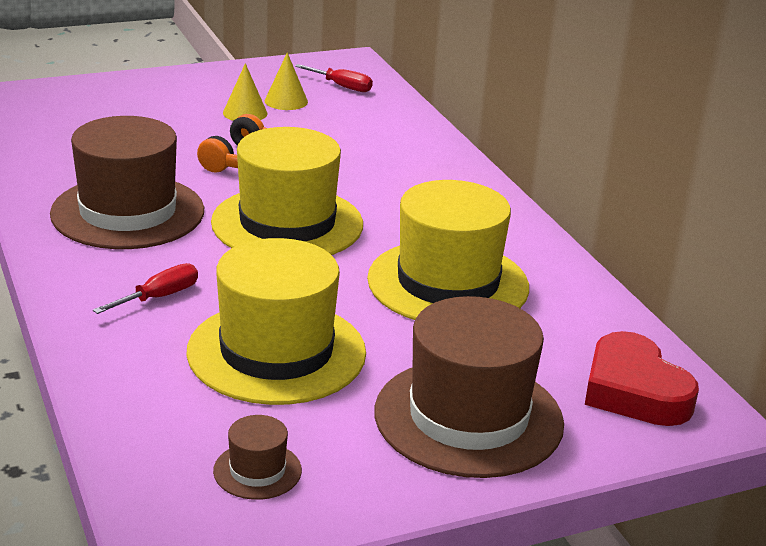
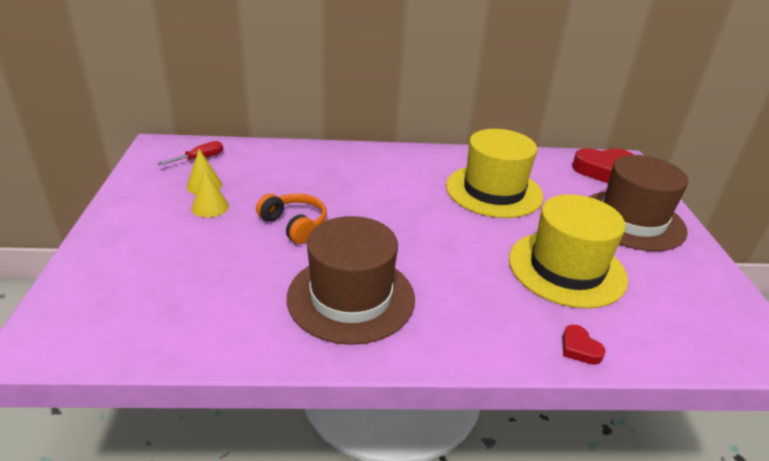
camera: 70 degrees left, 5 degrees up
(105, 363) = (579, 348): none -> red heart
(159, 297) = (490, 305): red screwdriver -> none
(257, 471) = (696, 303): brown hat -> none
(287, 223) = (400, 228): yellow hat -> none

